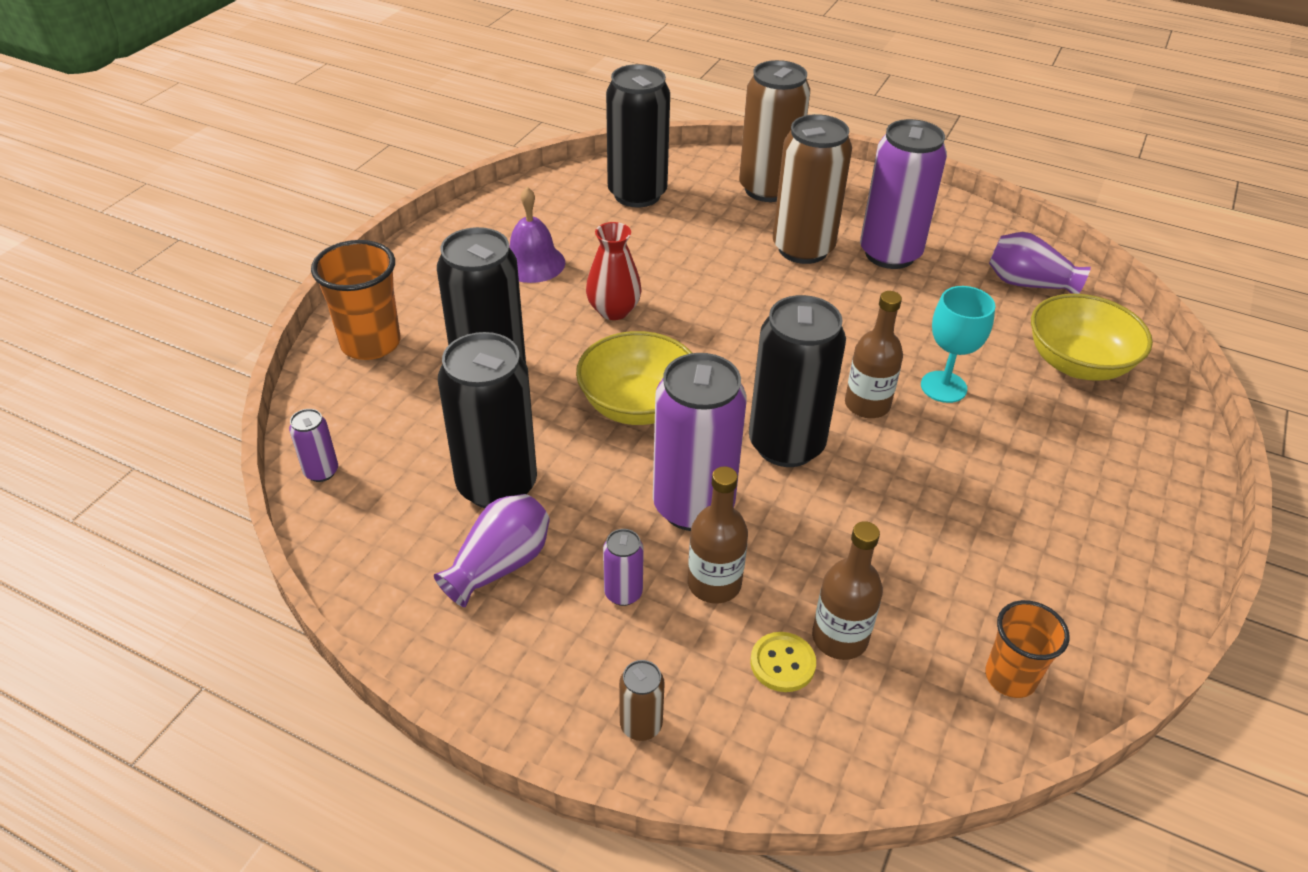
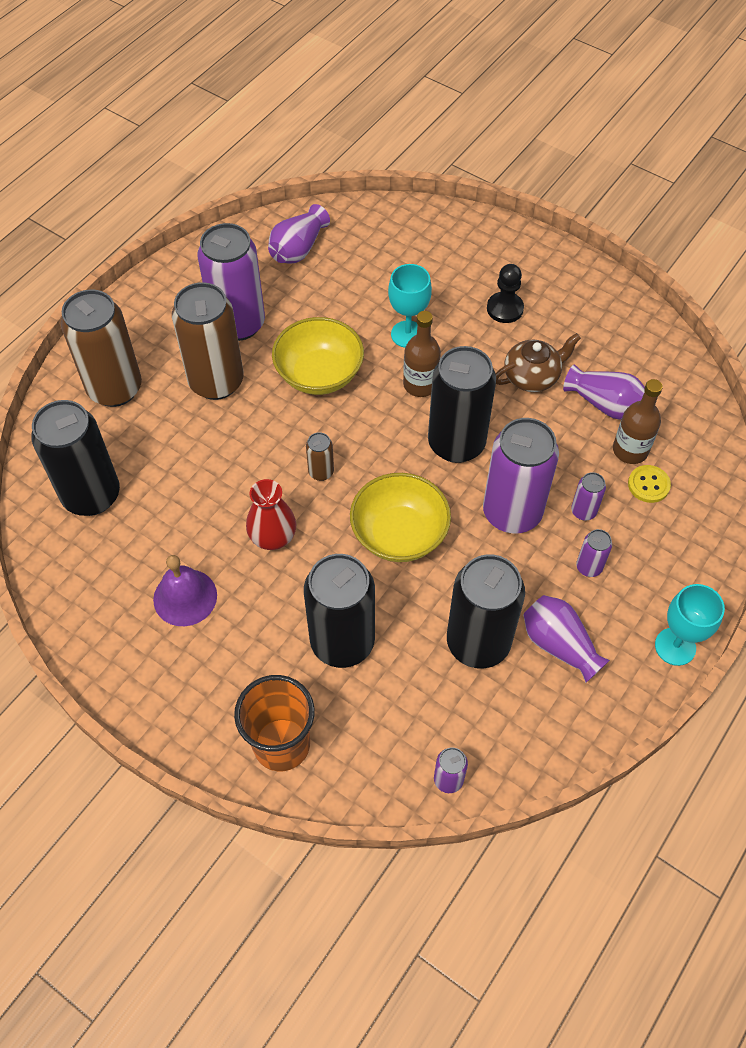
camera: 80 degrees left, 15 degrees up
(506, 701) = (675, 646): none -> turquoise goblet
(641, 725) = (693, 569): brown can -> brown can (321, 472)
(714, 584) = (583, 511): brown bottle -> purple can
(915, 603) = (604, 404): none -> purple vase
(930, 515) = (532, 376): none -> brown teapot
(1010, 677) = (660, 373): orange cup -> none
(1040, 479) = (505, 309): none -> black pawn
(1077, 363) = (395, 251): yellow bowl -> yellow bowl (319, 374)

